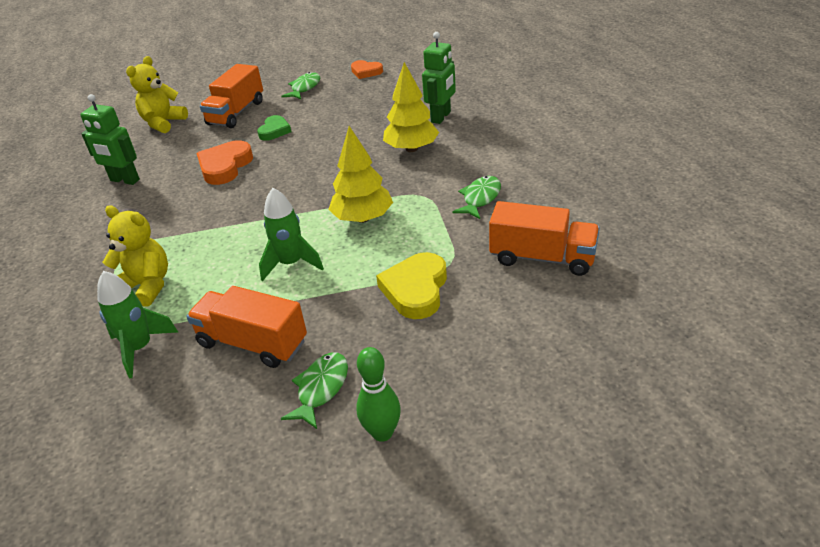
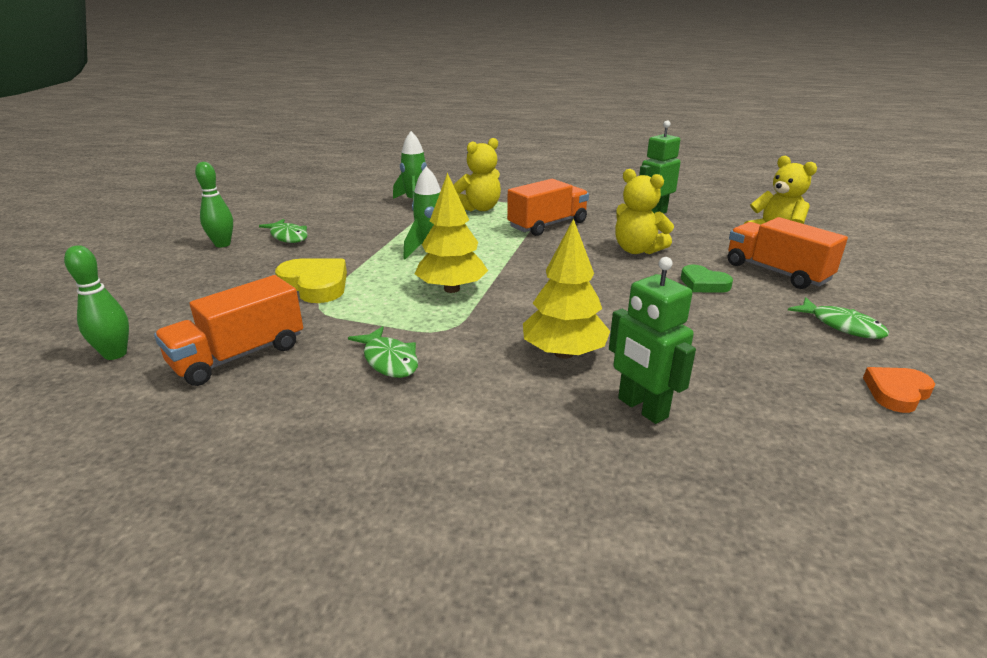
camera: 115 degrees right, 10 degrees down
(225, 166) = (637, 250): orange heart -> yellow teddy bear
(252, 343) = (365, 227): orange truck -> orange truck (547, 225)
(609, 318) = (115, 354): none -> green bowling pin

